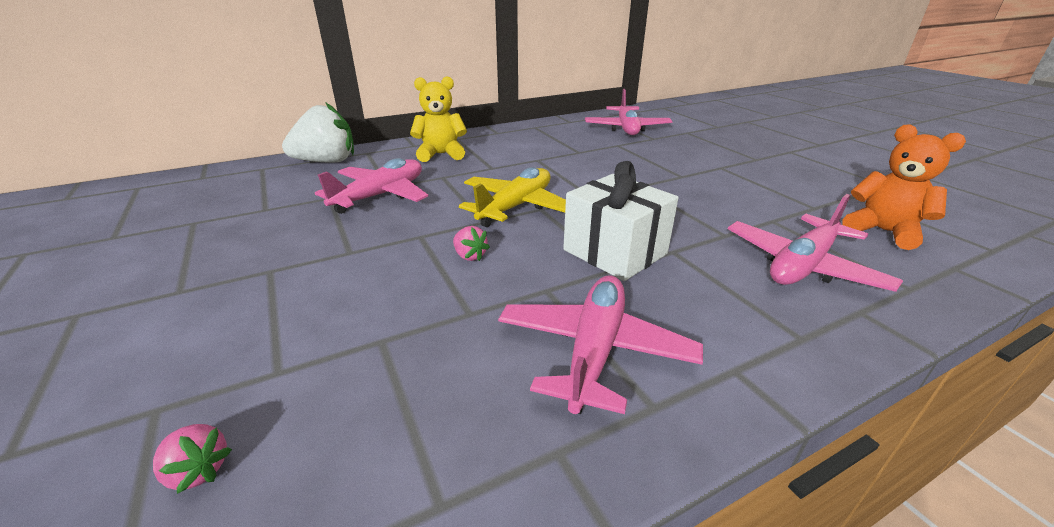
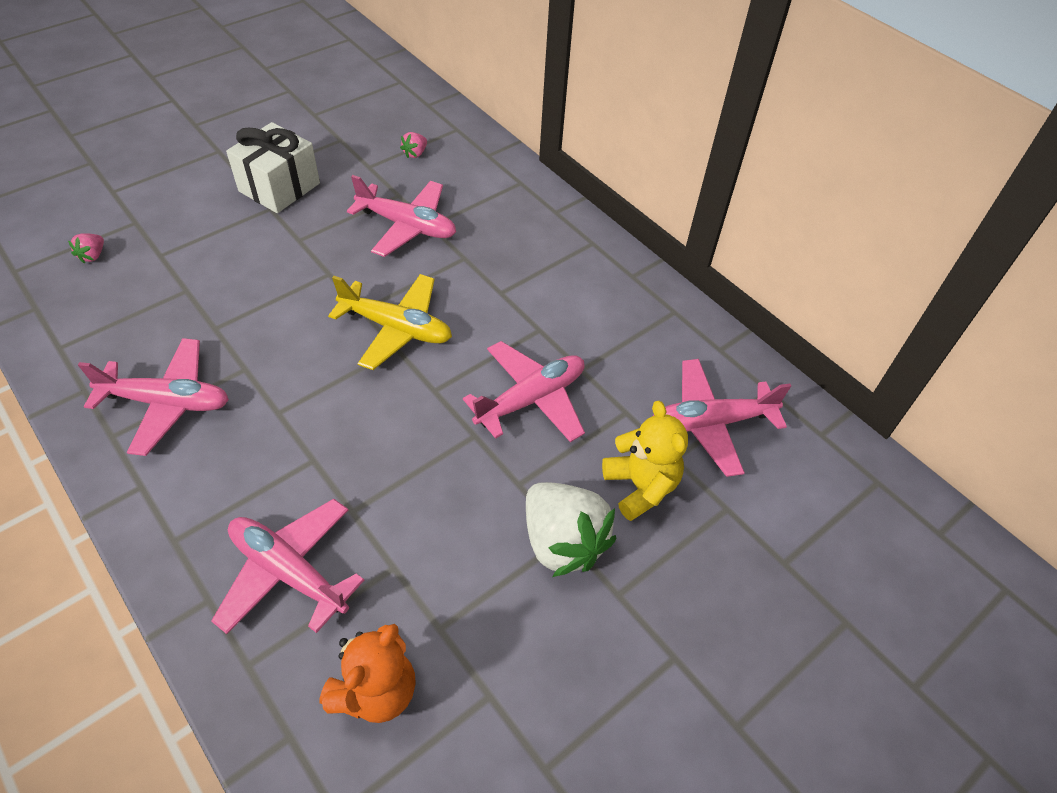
camera: 75 degrees right, 20 degrees up
(327, 161) = (484, 163): white strawberry -> white strawberry (562, 542)
(441, 154) = (531, 241): yellow teddy bear -> yellow teddy bear (640, 486)
(470, 256) = (295, 312): pink strawberry -> pink strawberry (415, 153)
(605, 166) = (531, 399): none -> pink plane
(615, 252) = (308, 412): white gift -> white gift (279, 187)

